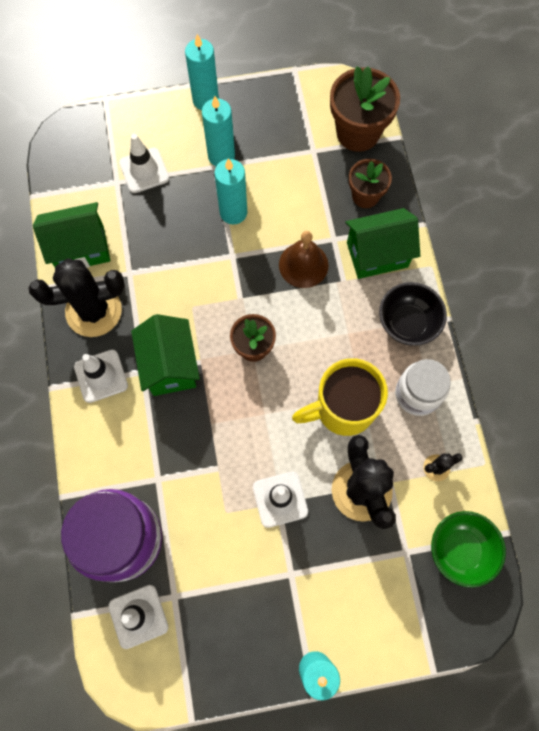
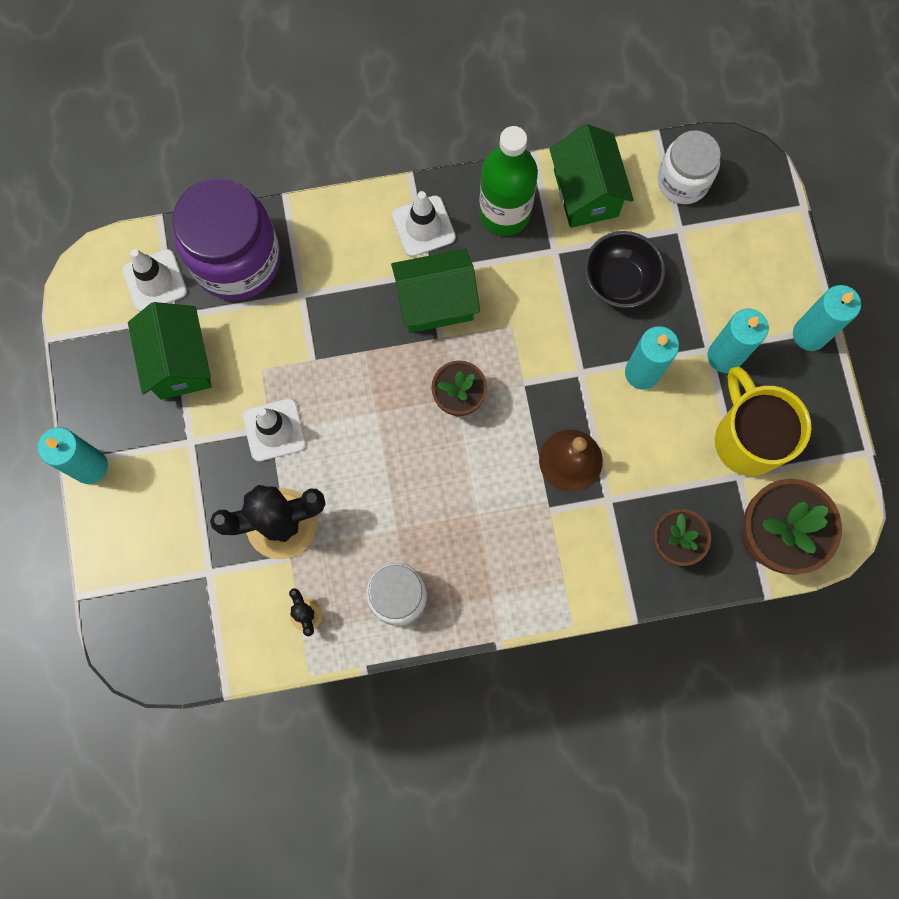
camera: 90 degrees right, 5 degrees up
(76, 178) = (682, 181): none -> white jar
(93, 311) = (504, 213): black cactus -> green bottle
(144, 170) = (698, 261): white traffic cone -> none
(343, 409) = (380, 505): yellow mug -> yellow mug (747, 439)
(377, 255) = (587, 555): green house -> green house (179, 362)
(407, 323) = (491, 589): black bowl -> black bowl (619, 281)
(460, 550) = (208, 636): green bowl -> none

